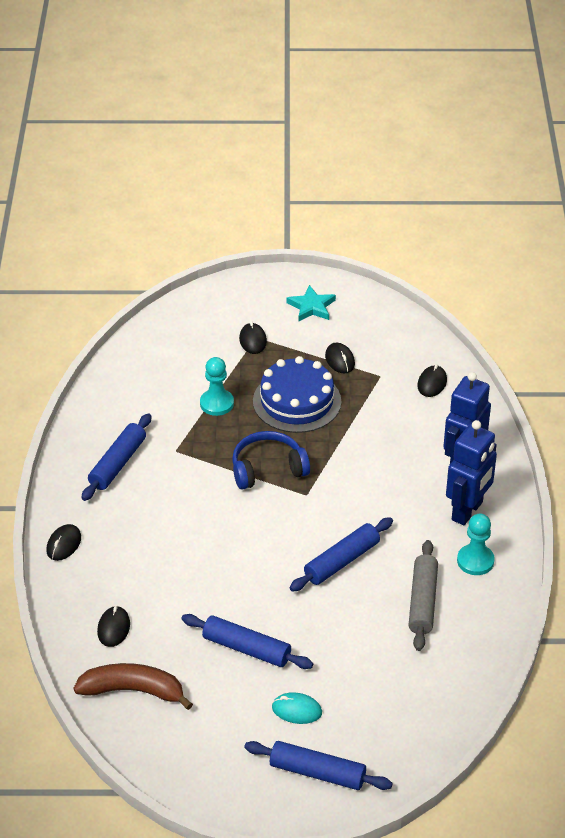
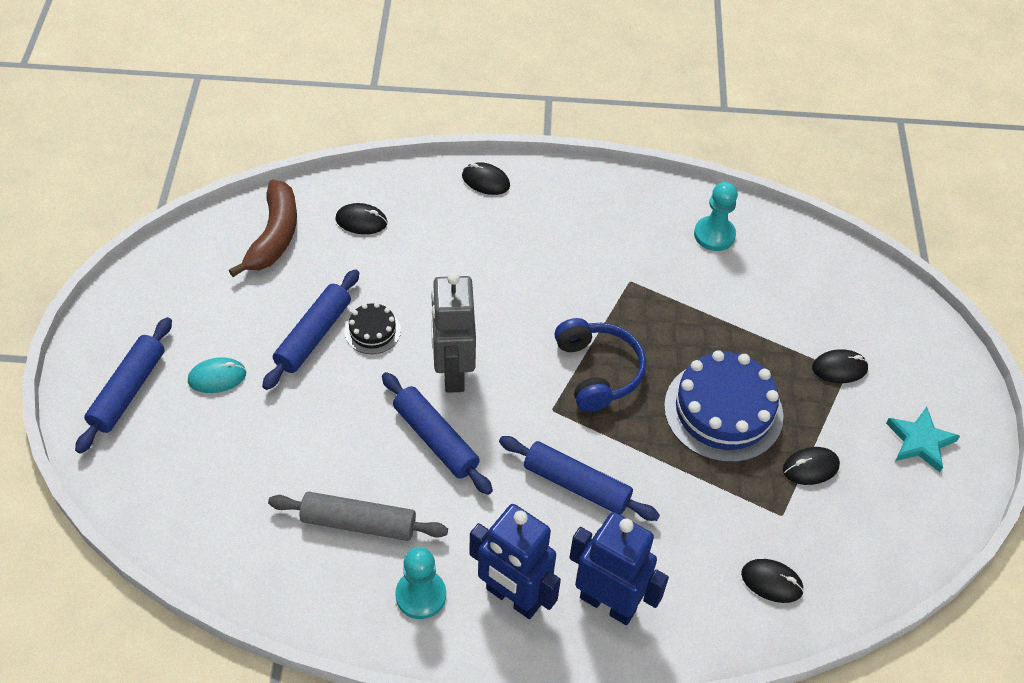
camera: 90 degrees right, 10 degrees up
(118, 464) = (608, 227): blue rolling pin -> blue rolling pin (576, 485)
(217, 403) = (714, 324): turquoise pawn -> turquoise pawn (714, 235)
(238, 609) = (372, 331): none -> black cake
(276, 555) = (453, 372): none -> grey robot
(296, 710) = (217, 377): turquoise mouse -> turquoise mouse turned 60 degrees clockwise

